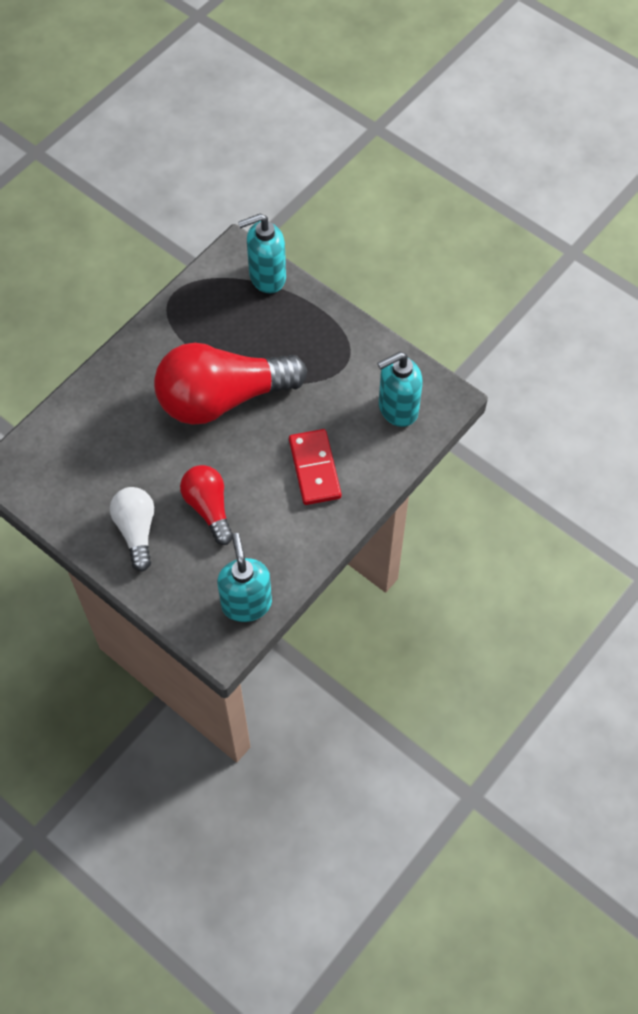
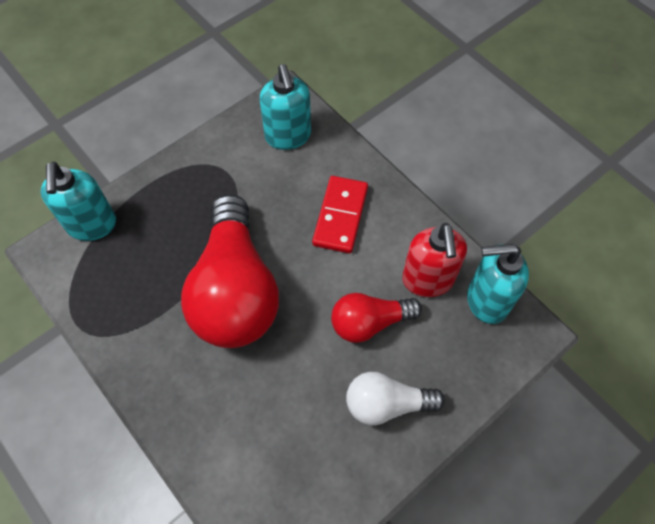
camera: 80 degrees left, 0 degrees up
(259, 551) = (428, 280): none -> red soap dispenser
(314, 469) = (340, 216): red domino -> red domino turned 75 degrees counterclockwise

